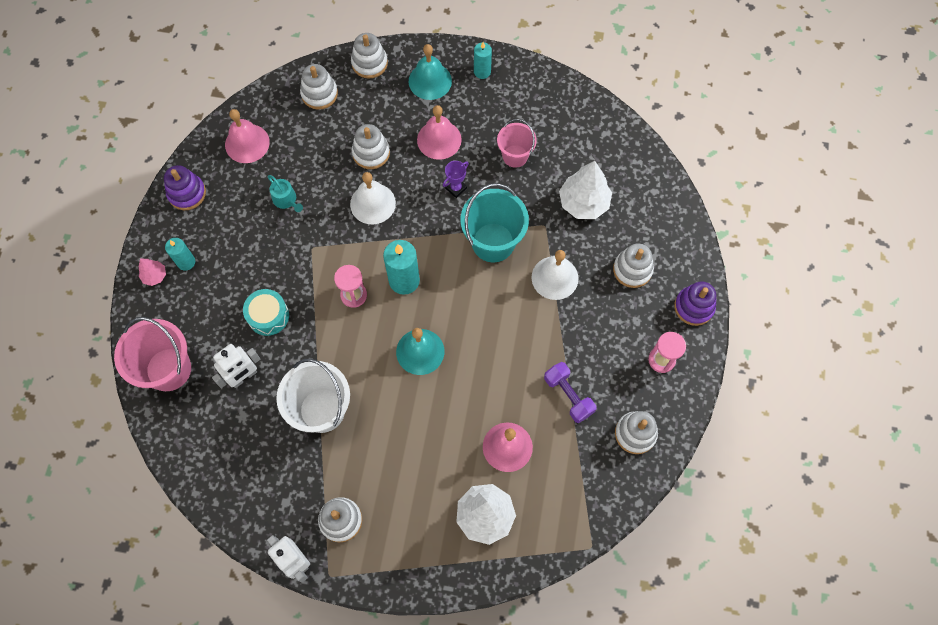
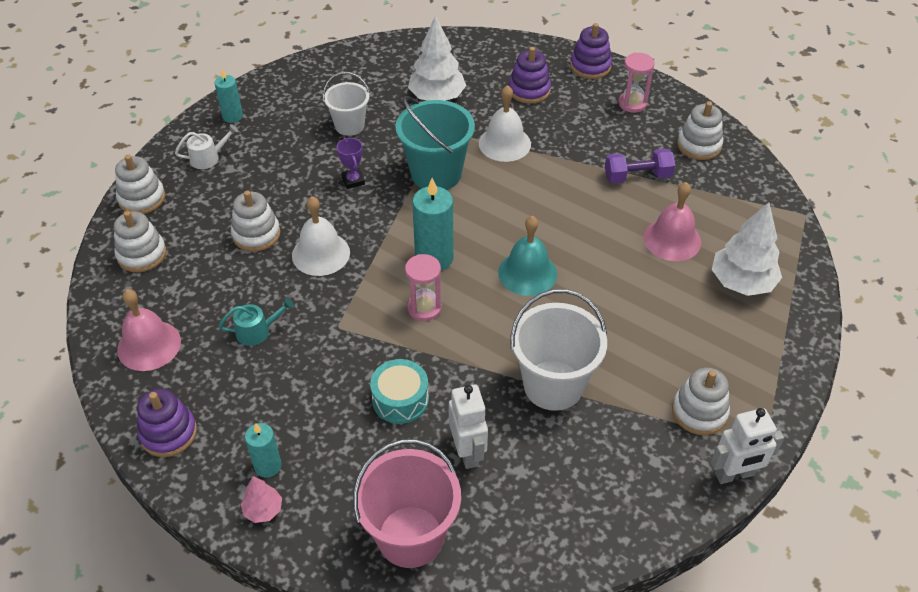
camera: 65 degrees left, 20 degrees down
(430, 81) = (208, 158): turquoise bell -> white watering can
(439, 139) = (285, 174): pink bell -> none
(515, 156) = (349, 125): pink bucket -> white bucket
(632, 270) = (529, 90): white stacking toy -> purple stacking toy

